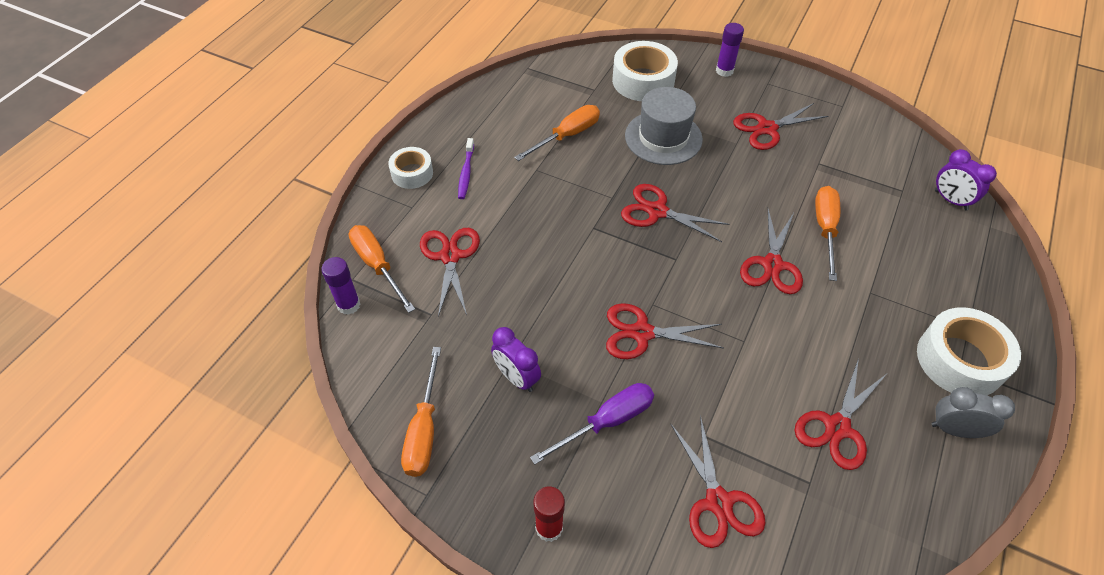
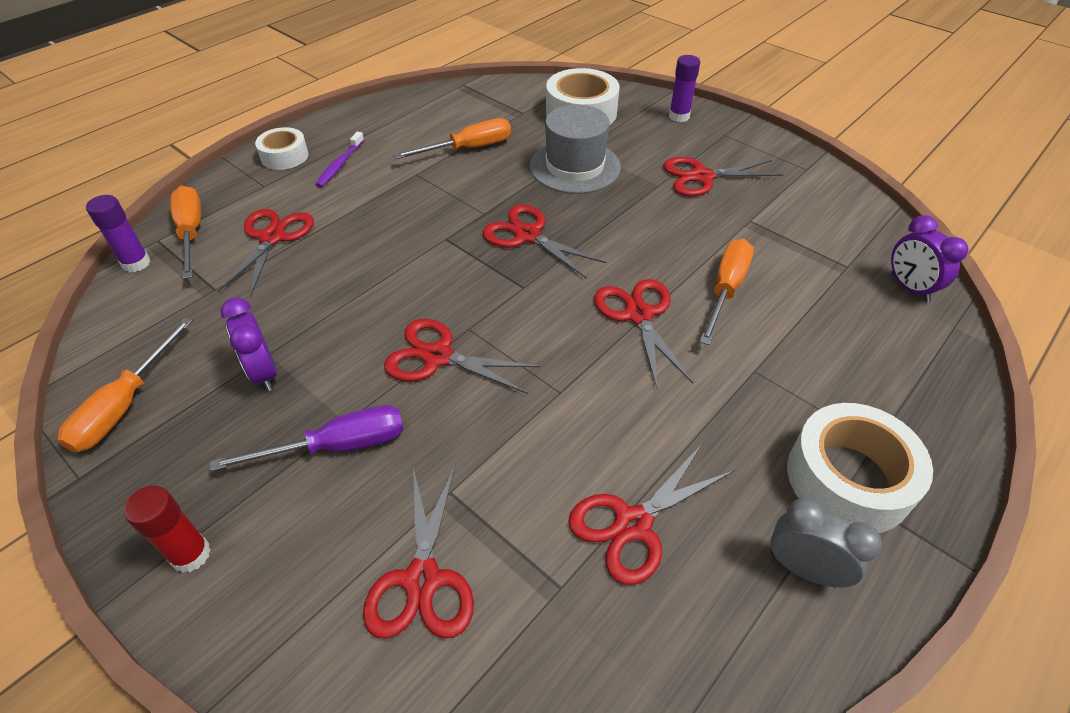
camera: 15 degrees right, 5 degrees down
(772, 265) = (639, 315): red scissors -> red scissors turned 135 degrees clockwise

